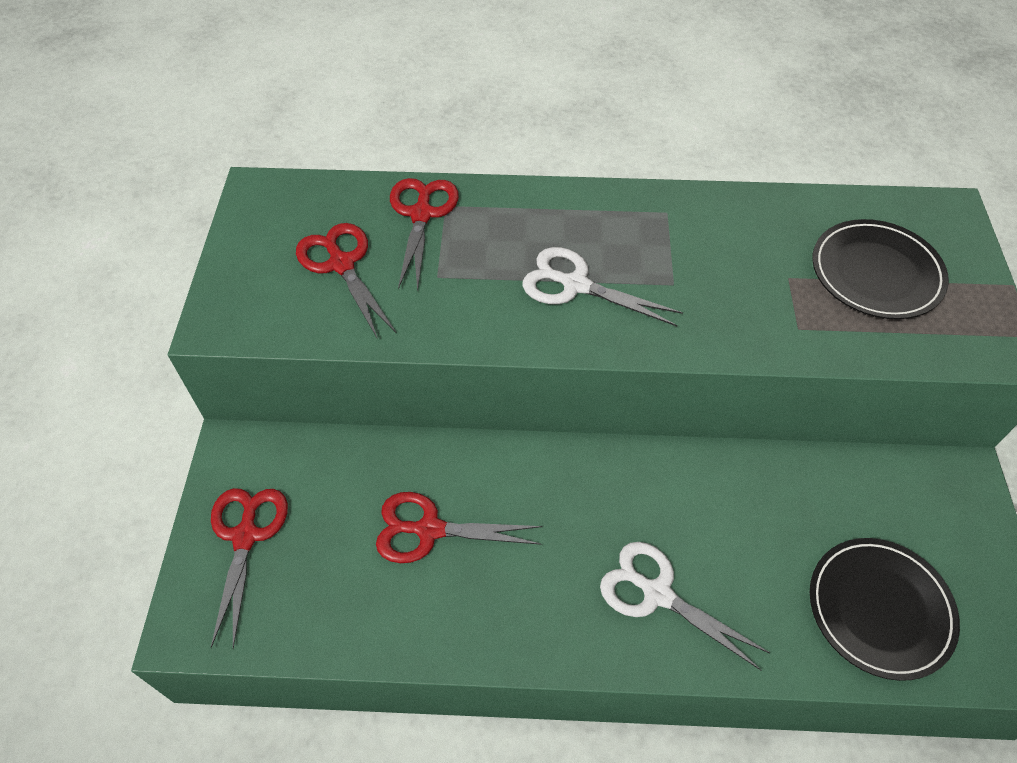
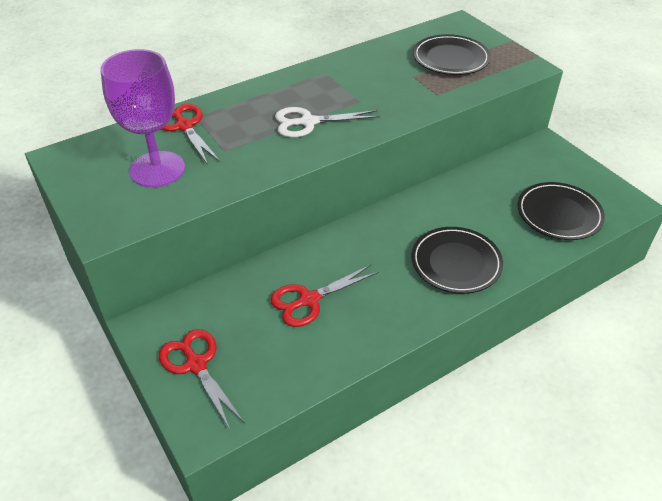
camera: 35 degrees left, 10 degrees down
(341, 264) = (157, 169): red scissors -> purple goblet
(657, 593) = (456, 263): white scissors -> black plate

